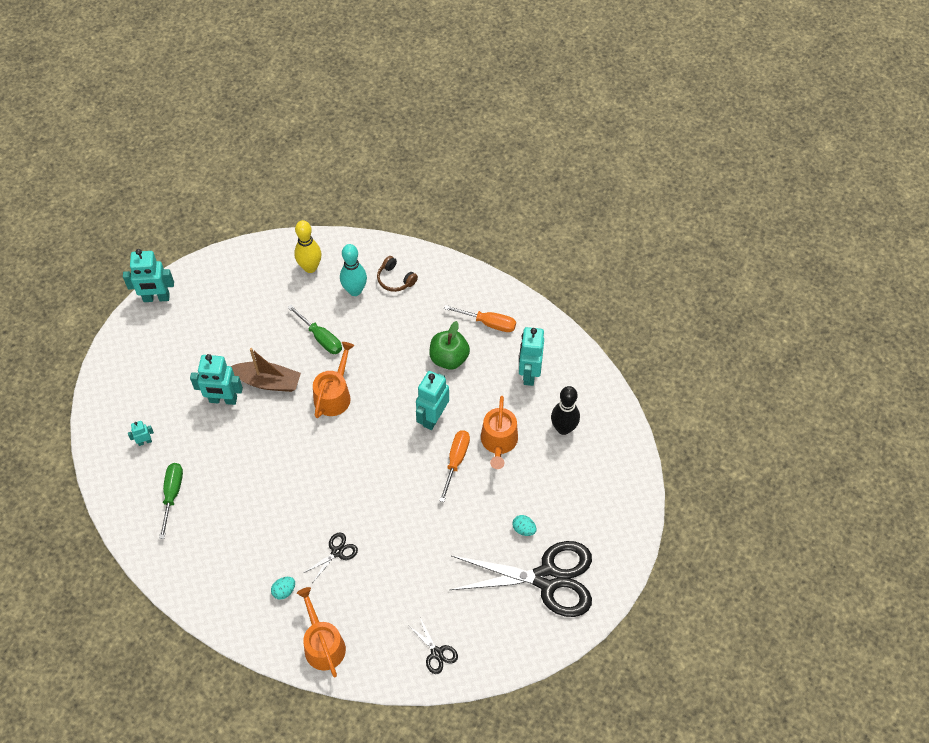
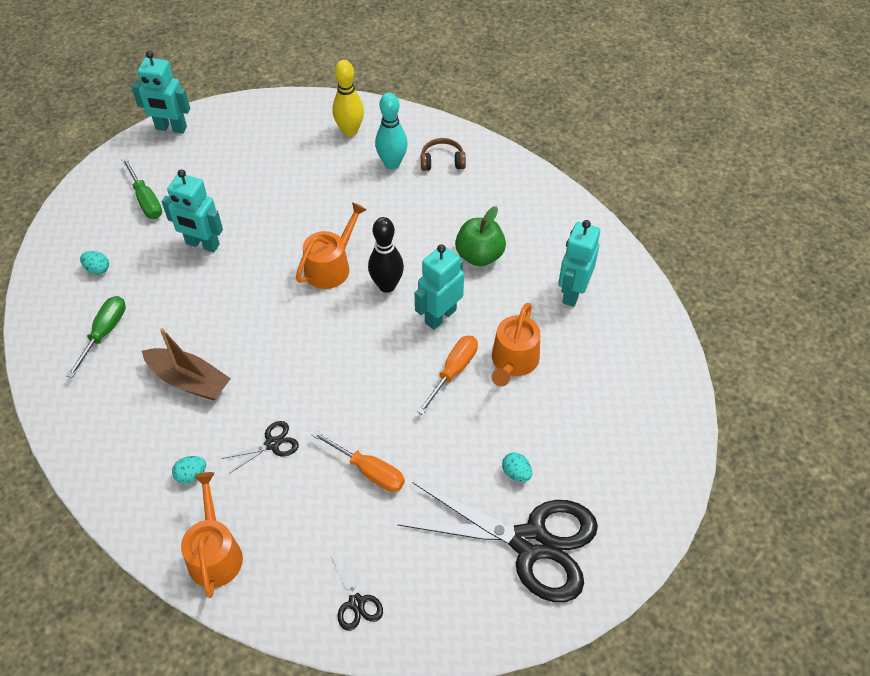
camera: 15 degrees right, 5 degrees down
(145, 441) = (97, 269): turquoise robot -> turquoise egg
(267, 381) = (259, 236): brown boat -> brown boat (189, 381)
(321, 338) = (337, 204): green screwdriver -> green screwdriver (146, 200)
(395, 279) = (442, 161): brown headphones -> brown headphones turned 120 degrees clockwise
(489, 323) = (538, 228): orange screwdriver -> orange screwdriver (369, 471)
(563, 428) = (599, 364): black bowling pin -> black bowling pin (387, 285)

